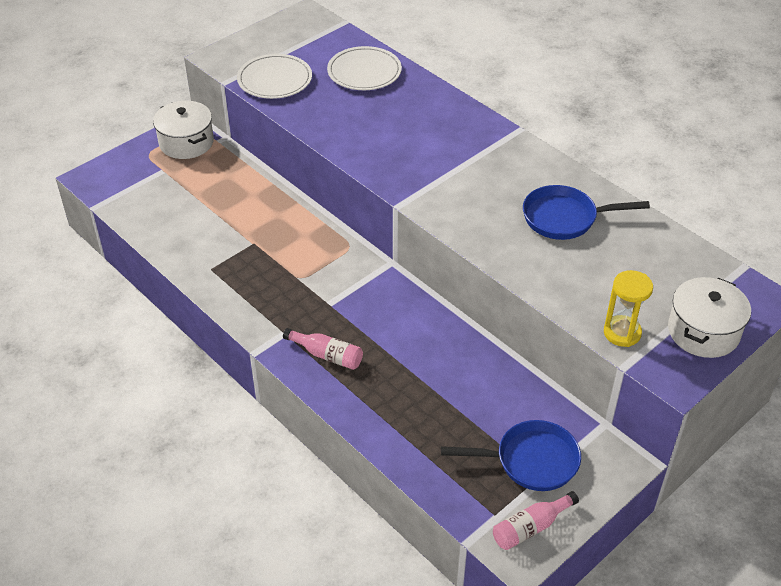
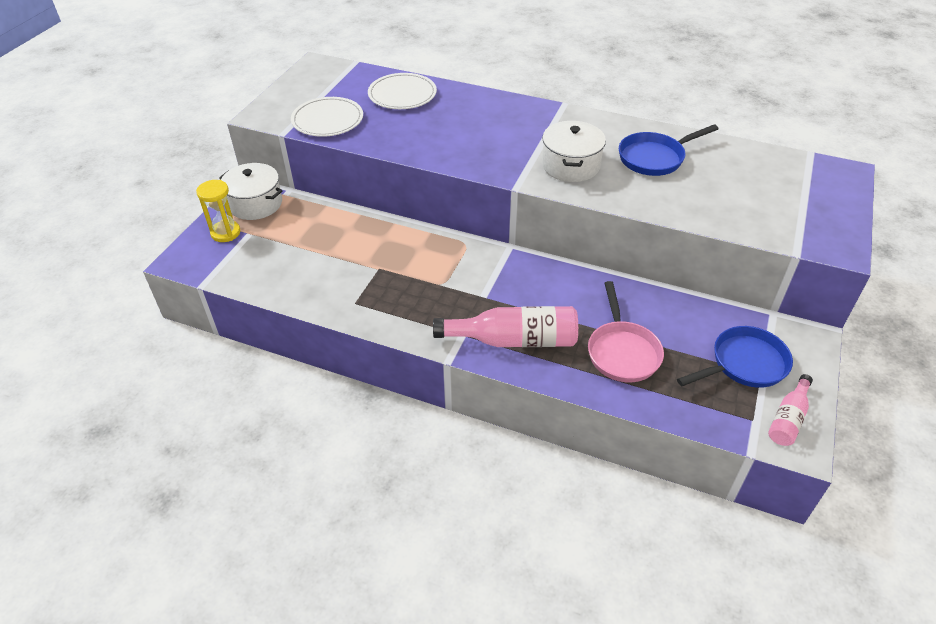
camera: 25 degrees left, 0 degrees up
(327, 355) = (514, 340): pink bottle -> pink bottle, size x1.75
(420, 404) = (622, 352): none -> pink pan
(622, 333) = (772, 229): yellow hourglass -> yellow hourglass (225, 233)
(703, 331) = (827, 208): white pot -> white pot (570, 165)

